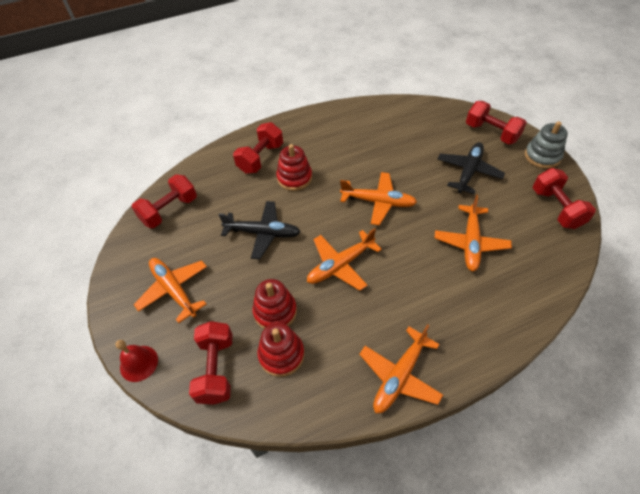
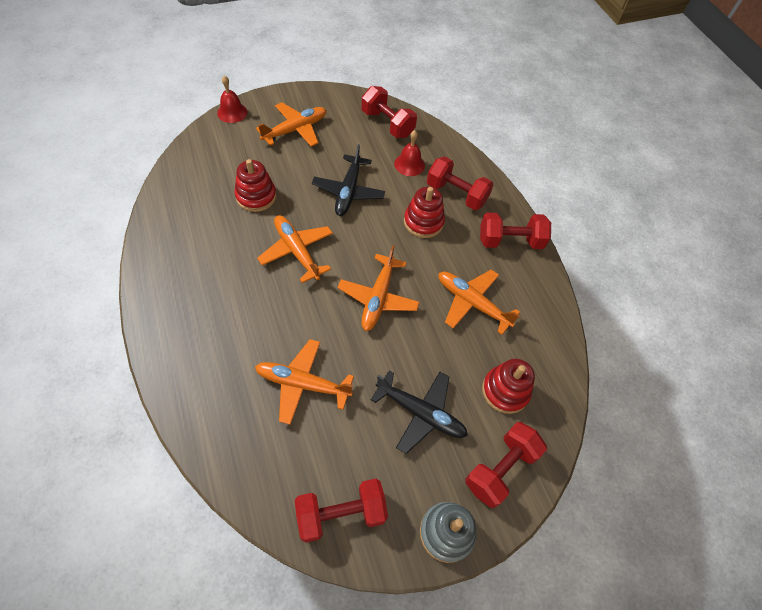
camera: 85 degrees right, 5 degrees up
(216, 369) = (212, 157): red dumbbell -> red dumbbell (510, 241)
(226, 190) = (409, 164): none -> red bell
(281, 354) = (212, 198): red stacking toy -> red stacking toy (505, 391)
(400, 375) = (165, 282): orange plane -> orange plane (472, 303)

